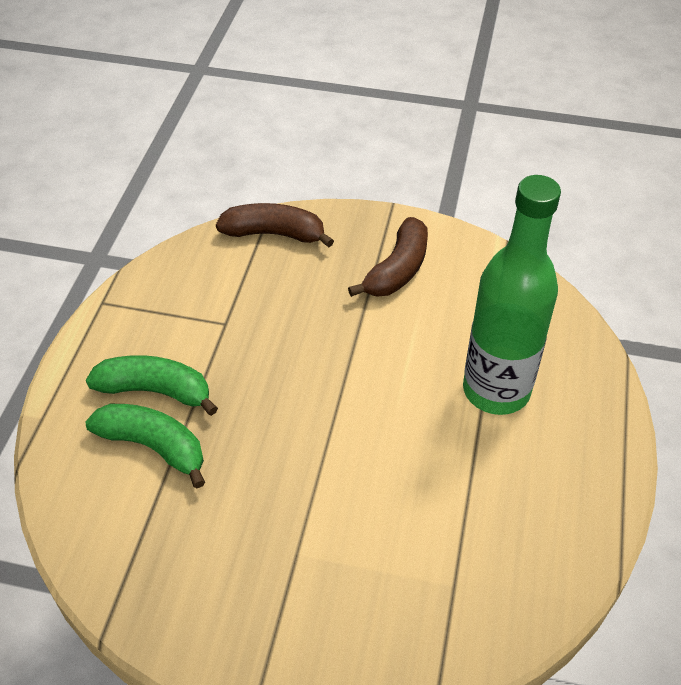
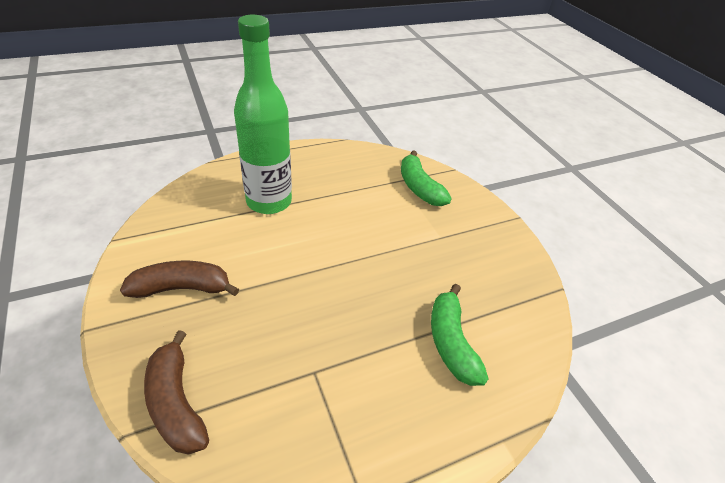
camera: 130 degrees left, 5 degrees down
(155, 391) = (412, 374): green banana -> green banana (419, 187)

